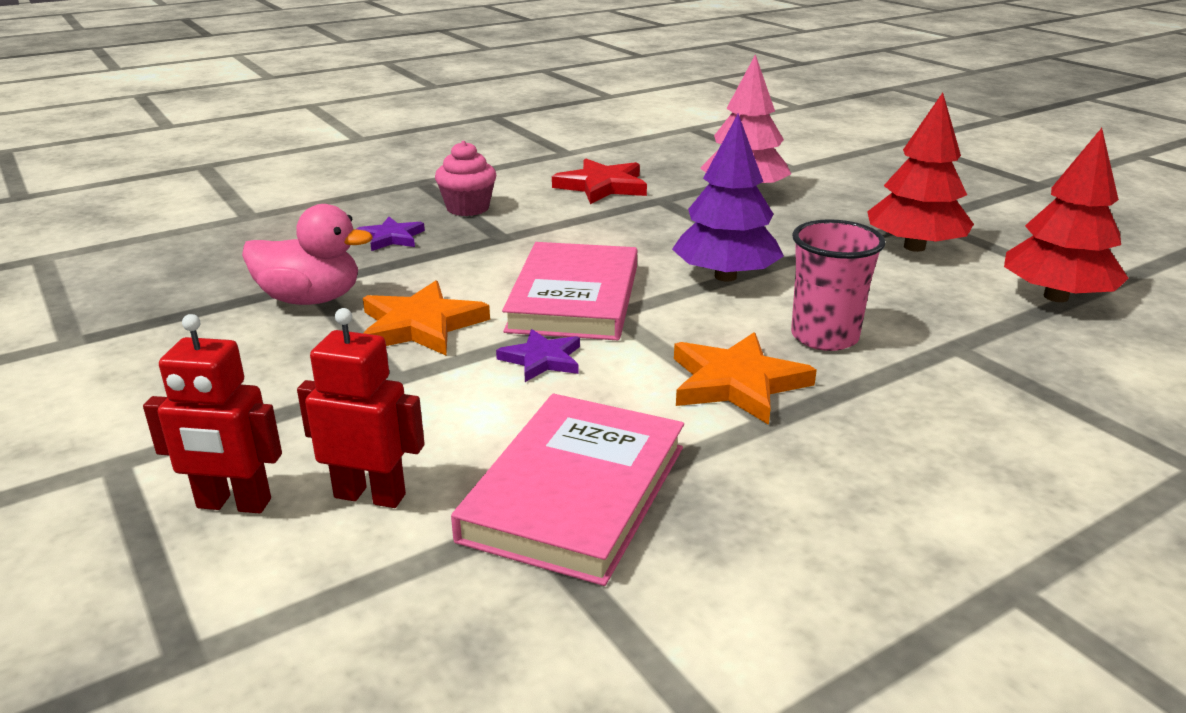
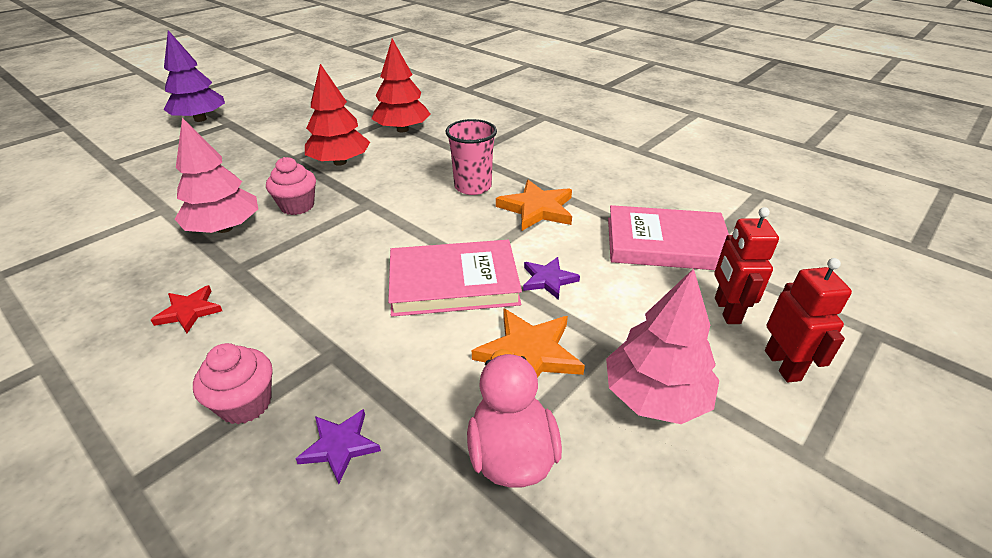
camera: 105 degrees left, 10 degrees up
(292, 387) = (655, 396): none -> pink tree
(602, 186) = (189, 311): red star -> red star, size x0.62
(725, 276) = (399, 223): purple tree -> purple tree (200, 119)
(785, 223) = (297, 206): none -> pink cupcake

